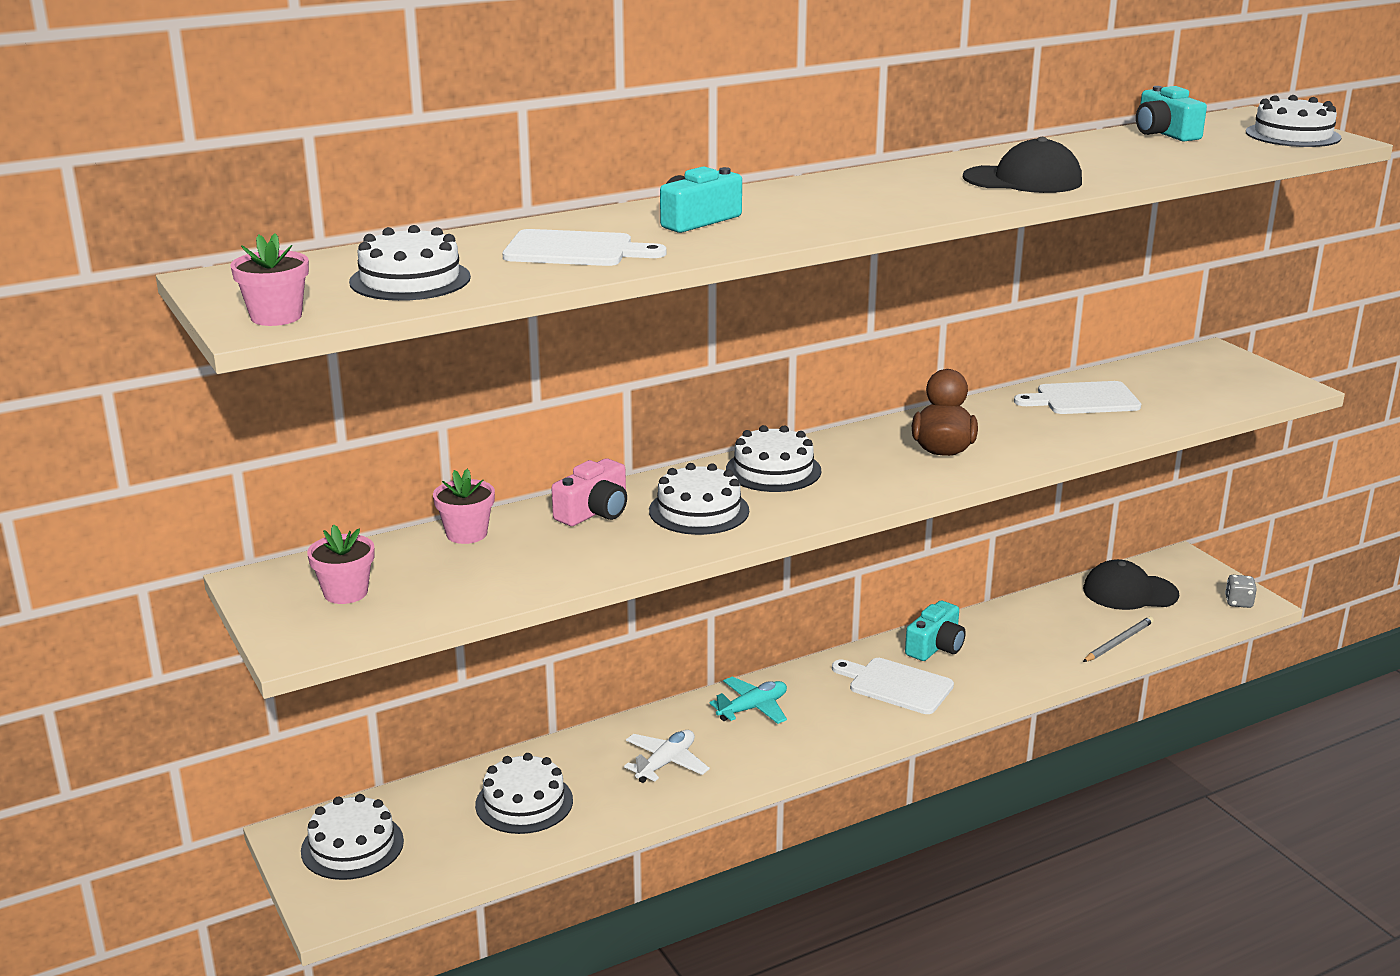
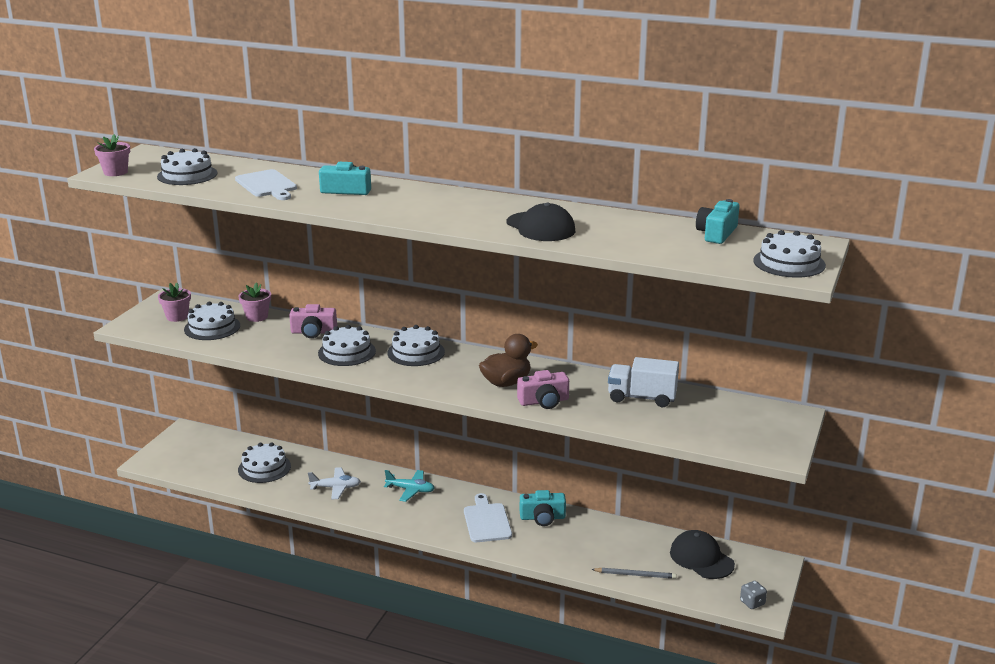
camera: 50 degrees right, 0 degrees up
(352, 846) = (191, 445): white cake -> white cake (212, 327)
(1022, 447) = (544, 401): none -> pink camera
(1083, 399) = (642, 398): white cutting board -> white truck

